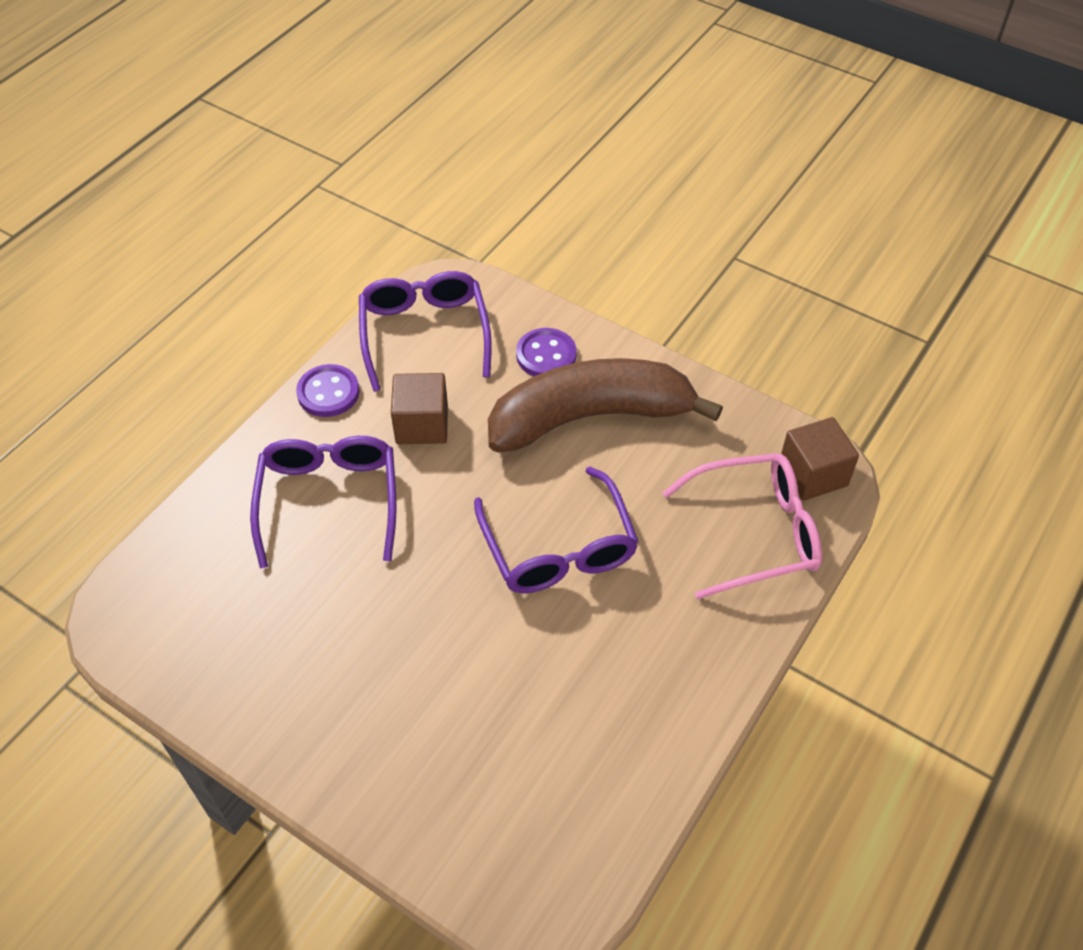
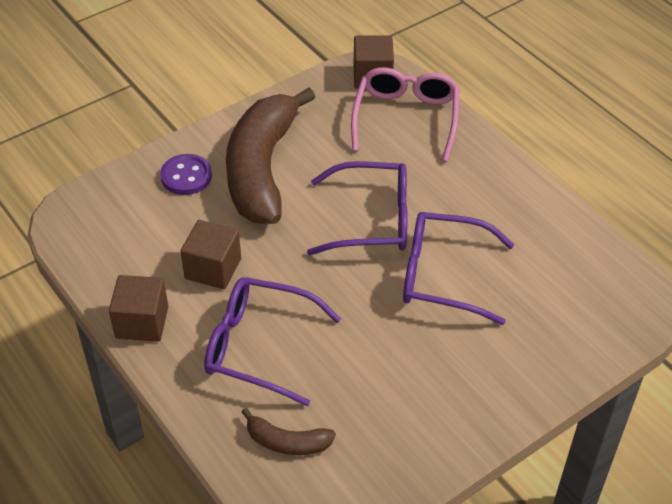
camera: 70 degrees left, 5 degrees down
(211, 566) = (287, 442): none -> brown banana
(328, 393) = (142, 322): purple button -> brown cube
(424, 333) = (115, 243): purple glasses -> purple glasses (443, 275)

